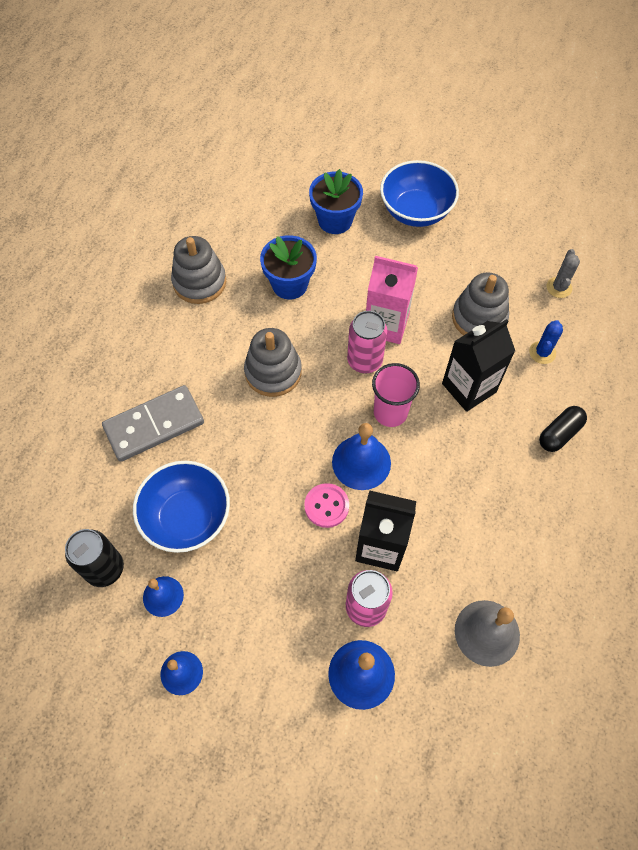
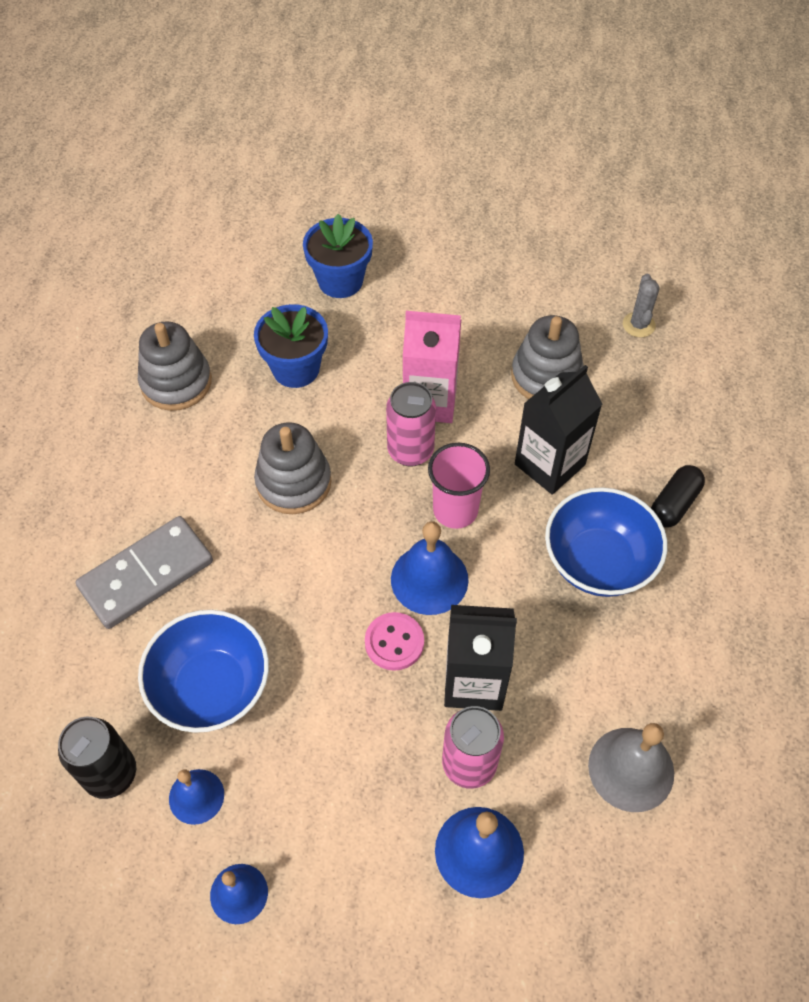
camera: 10 degrees left, 5 degrees down
(415, 211) = (441, 256): blue bowl -> blue bowl (598, 561)
(542, 352) = (633, 407): blue cactus -> none

